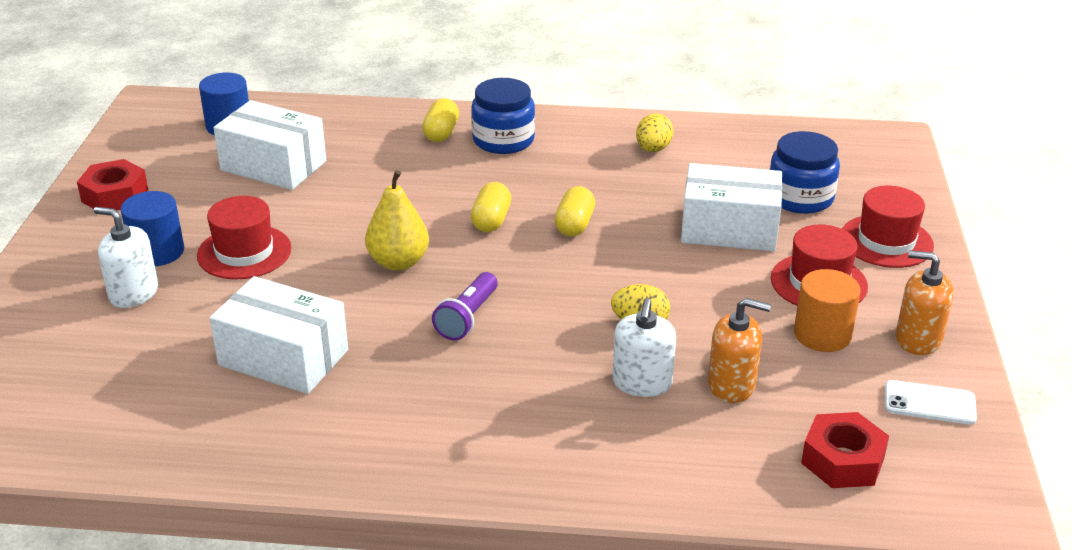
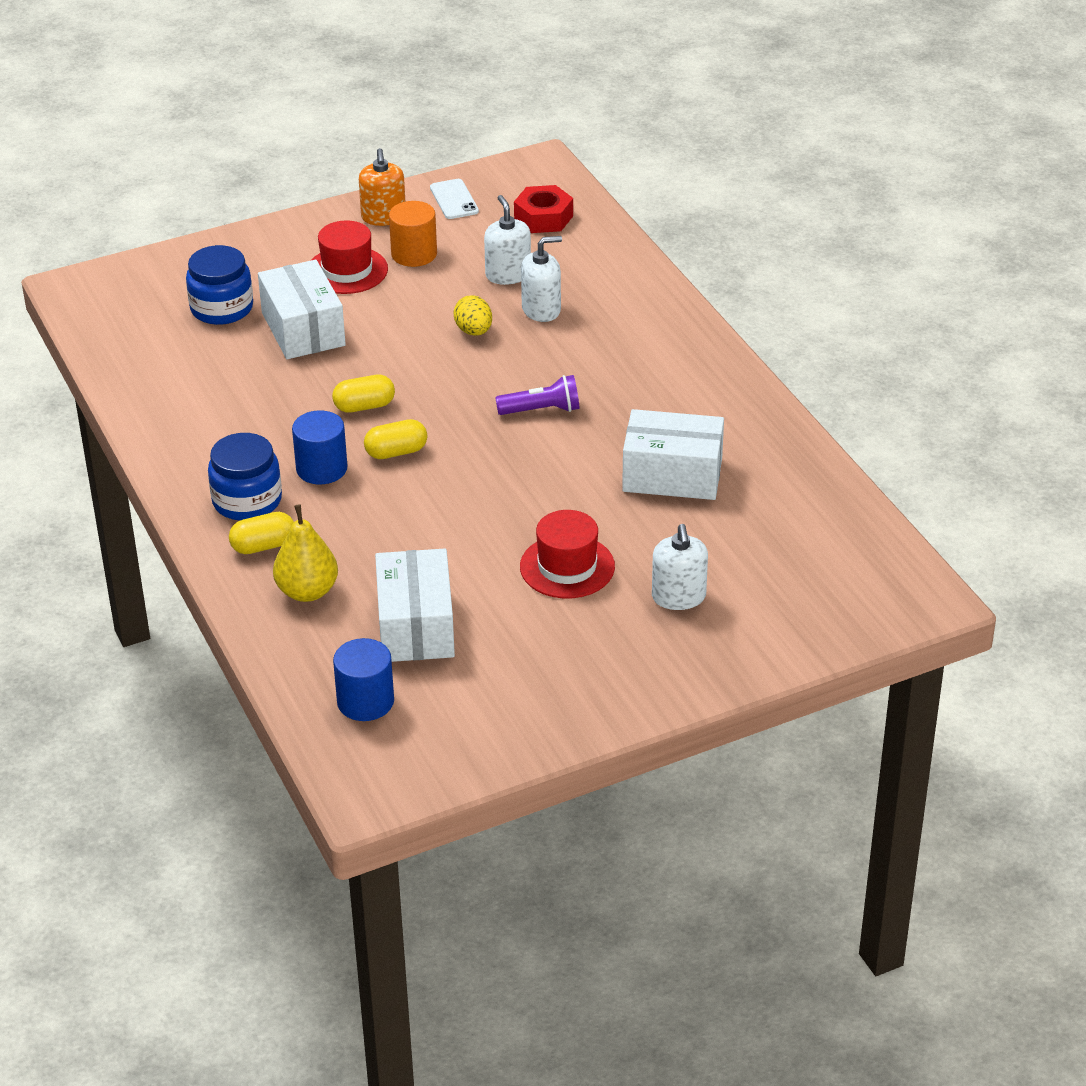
camera: 120 degrees left, 5 degrees up
(115, 195) = (557, 702): red nut -> none
(157, 252) = (614, 618): blue cylinder -> blue cylinder (321, 469)
(283, 357) = (672, 475): white box -> white box turned 75 degrees counterclockwise
(398, 262) = (502, 475): yellow pear -> yellow pear (307, 591)
(653, 149) = (195, 407): yellow egg -> none
(731, 385) = (508, 275): orange soap dispenser -> white soap dispenser
(886, 241) = (259, 254): red hat -> none

